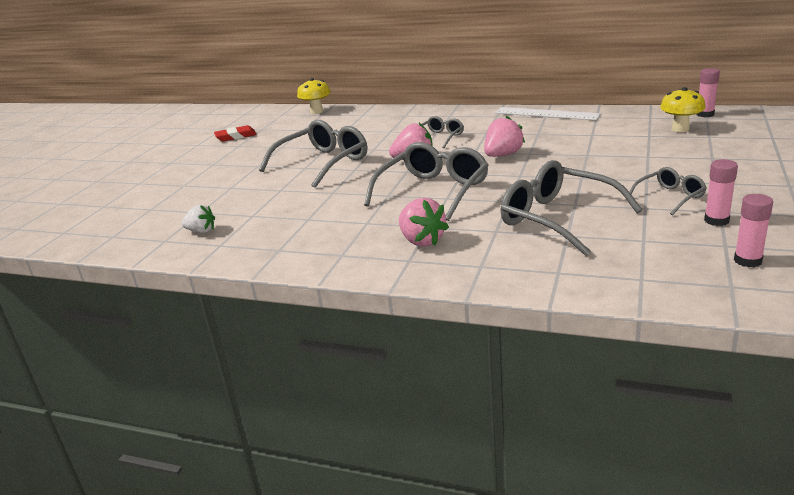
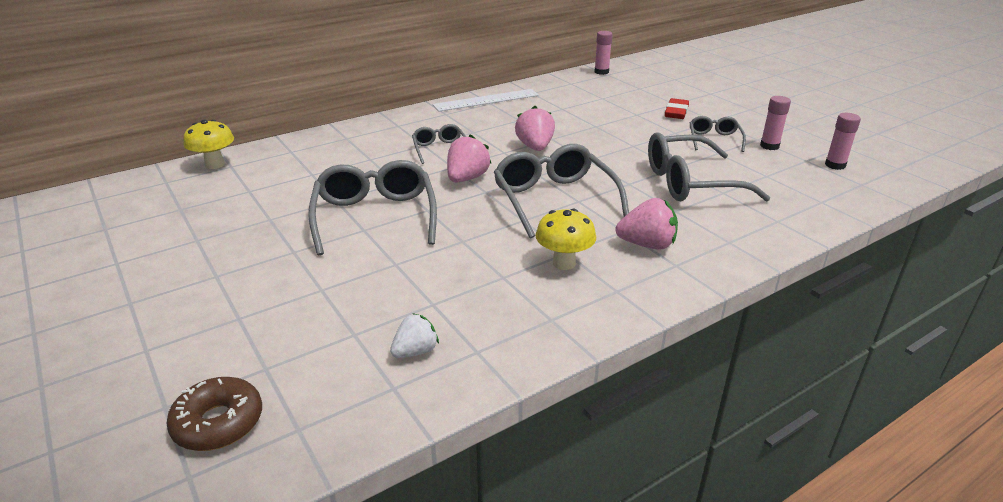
camera: 55 degrees left, 5 degrees up
(102, 220) = (218, 423): none -> brown donut
(236, 136) = (161, 230): red eraser -> red eraser (676, 112)
(680, 129) = (611, 87): yellow mushroom -> yellow mushroom (564, 263)

